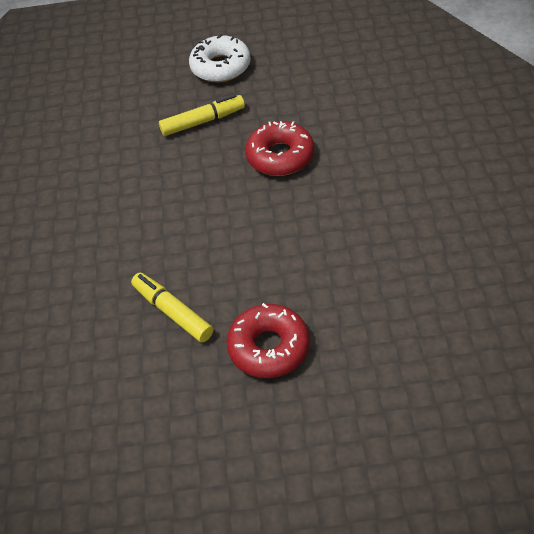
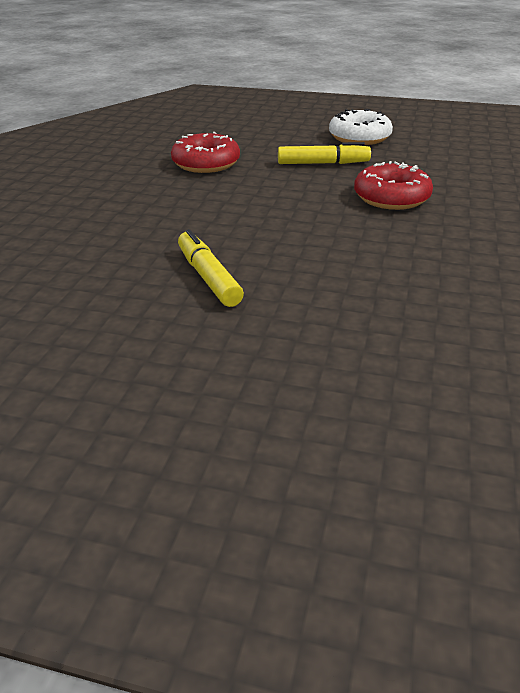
camera: 15 degrees right, 15 degrees down
(269, 347) = (302, 331): red donut -> red donut (206, 163)

